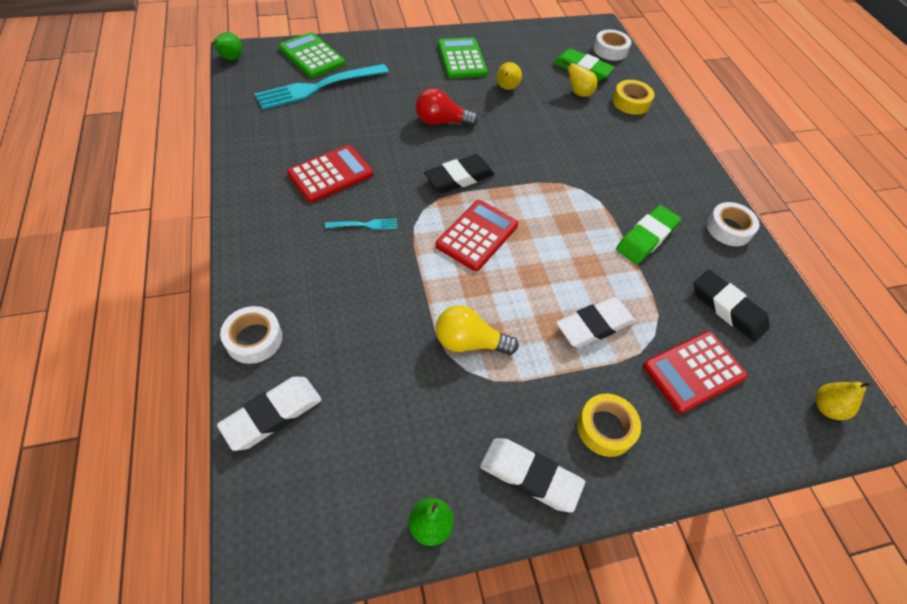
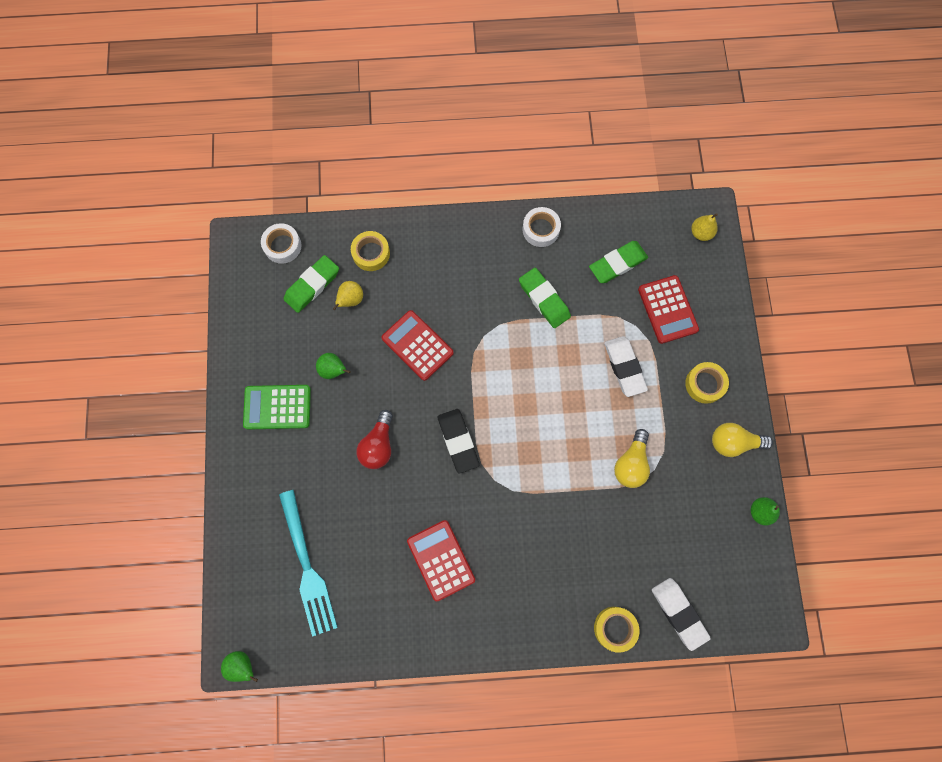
camera: 75 degrees left, 20 degrees up
(254, 339) = (615, 628): white tape -> yellow tape
(312, 56) = (250, 572): green calculator -> none
(364, 225) = (507, 533): turquoise fork -> none
(477, 235) = (528, 438): red calculator -> red calculator (417, 345)
(506, 88) = (333, 370): yellow pear -> green pear
(530, 476) = (733, 442): white eraser -> yellow light bulb
(727, 308) = (617, 264): black eraser -> green eraser

